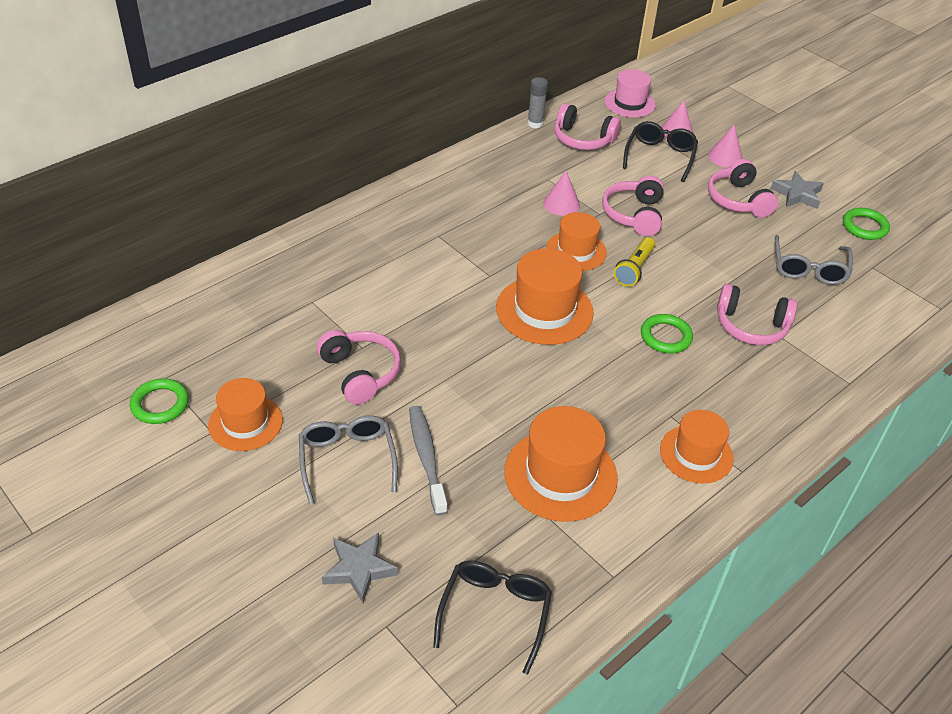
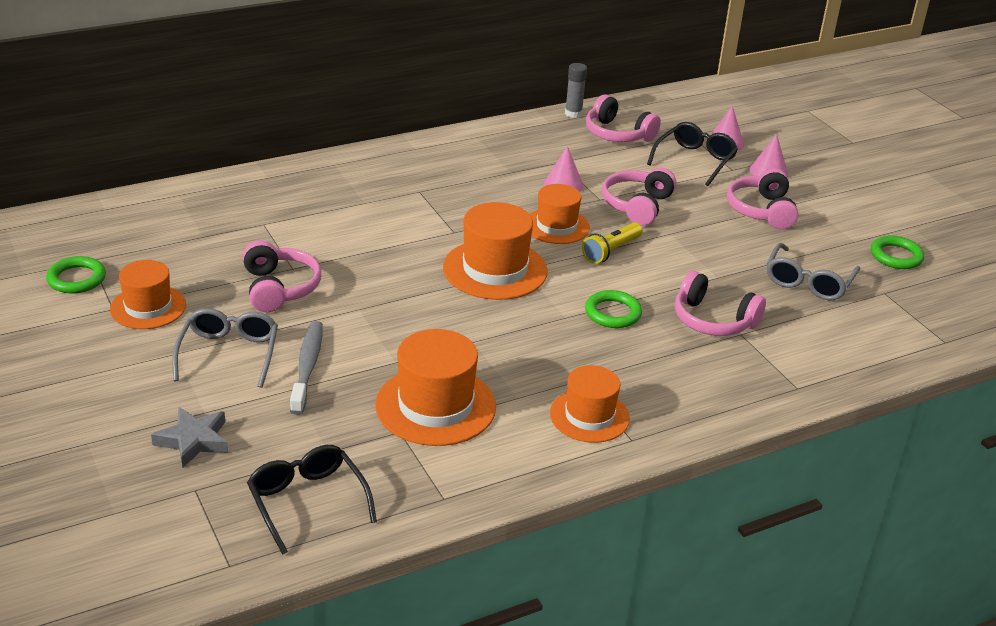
camera: 15 degrees right, 10 degrees down
(495, 612) = (307, 501): black glasses -> black glasses turned 60 degrees counterclockwise
(629, 103) = (687, 110): pink hat -> none
(797, 194) = (833, 216): grey star -> none

